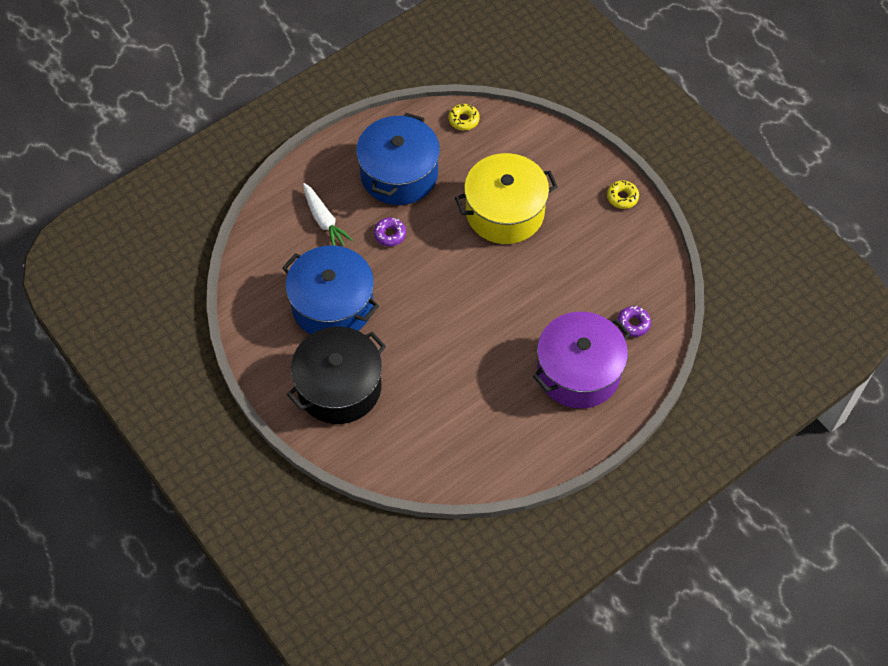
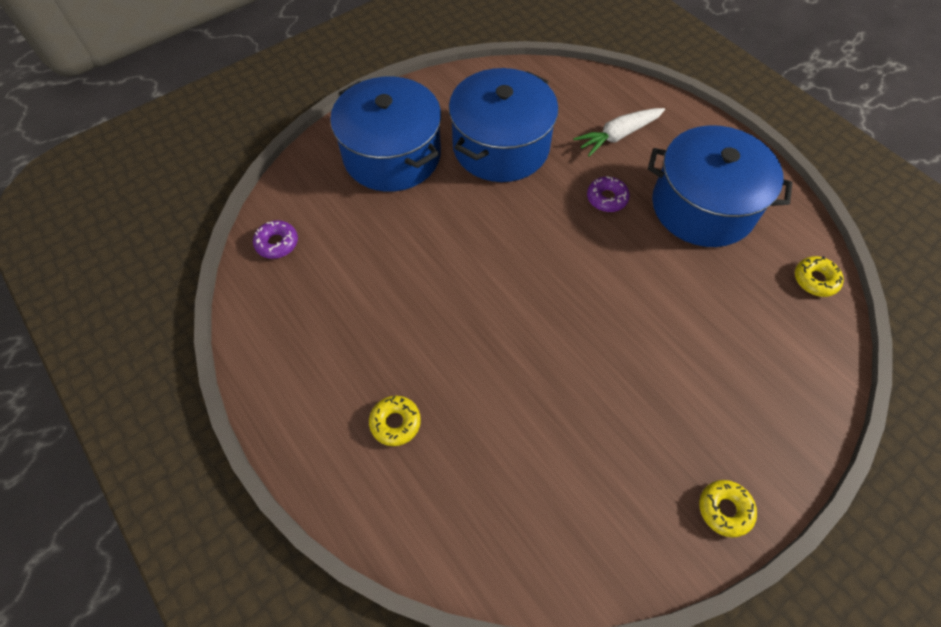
camera: 90 degrees right, 0 degrees up
(339, 387) = (392, 155): black pot -> blue pot
(505, 212) = (664, 330): yellow pot -> none
(578, 372) = (395, 423): purple pot -> yellow donut
(633, 324) = (478, 512): purple donut -> purple donut (277, 243)

